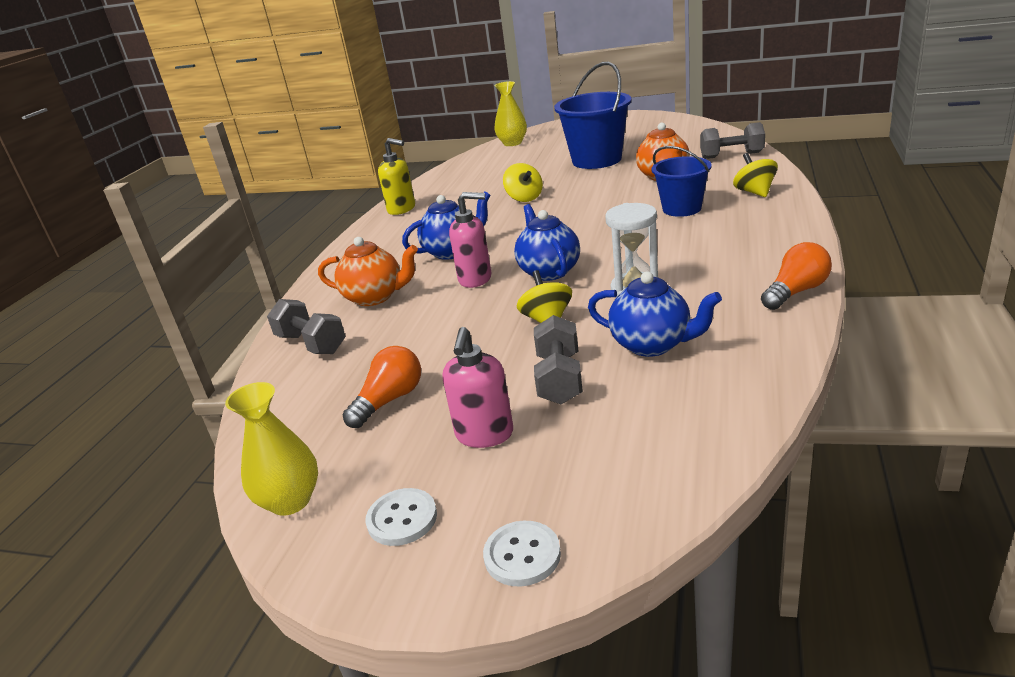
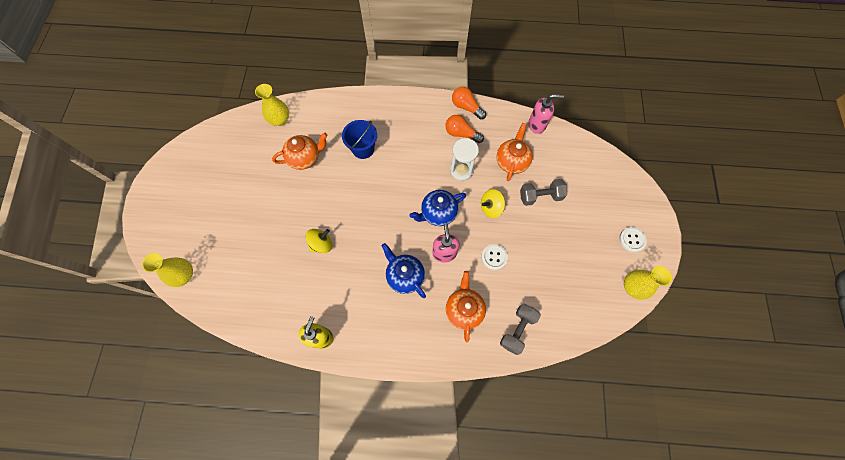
camera: 105 degrees left, 40 degrees up
(389, 400) = (563, 267): orange light bulb -> orange light bulb (461, 134)
(484, 435) = (581, 220): pink soap dispenser -> pink soap dispenser (537, 125)
(522, 555) = (638, 196): white button -> white button (494, 257)
(597, 160) = (257, 202): blue bucket -> none
(652, 344) = (511, 162): blue teapot -> orange teapot
(731, 155) = (280, 120): grey dumbbell -> yellow vase
(754, 192) = (347, 112): yellow spinning top -> none

